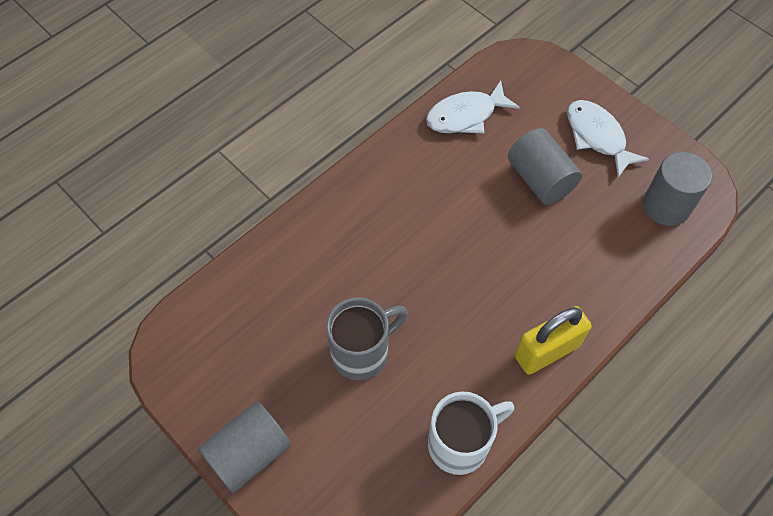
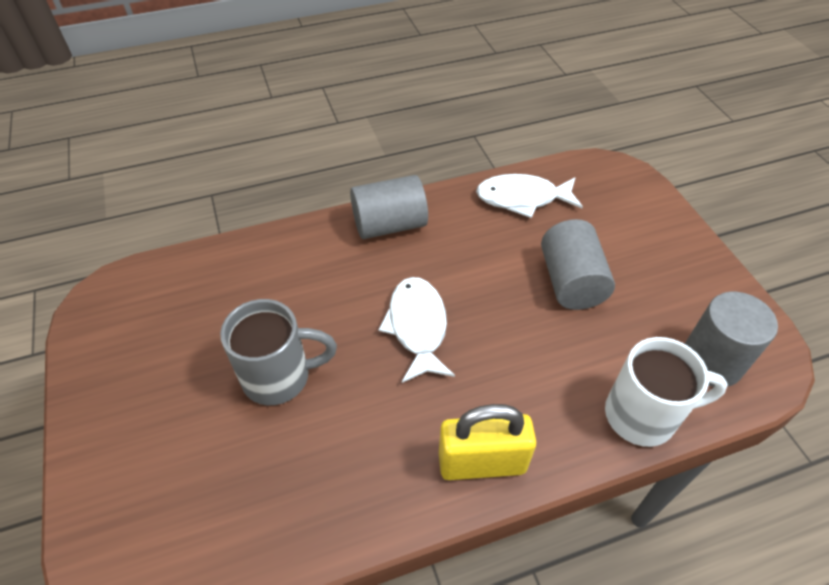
camera: 25 degrees right, 10 degrees down
(249, 453) = (100, 428): grey cylinder -> grey cylinder (389, 225)
(460, 443) = (321, 523): white mug -> white mug (643, 415)
(597, 137) = (658, 263): white fish -> white fish (417, 327)

